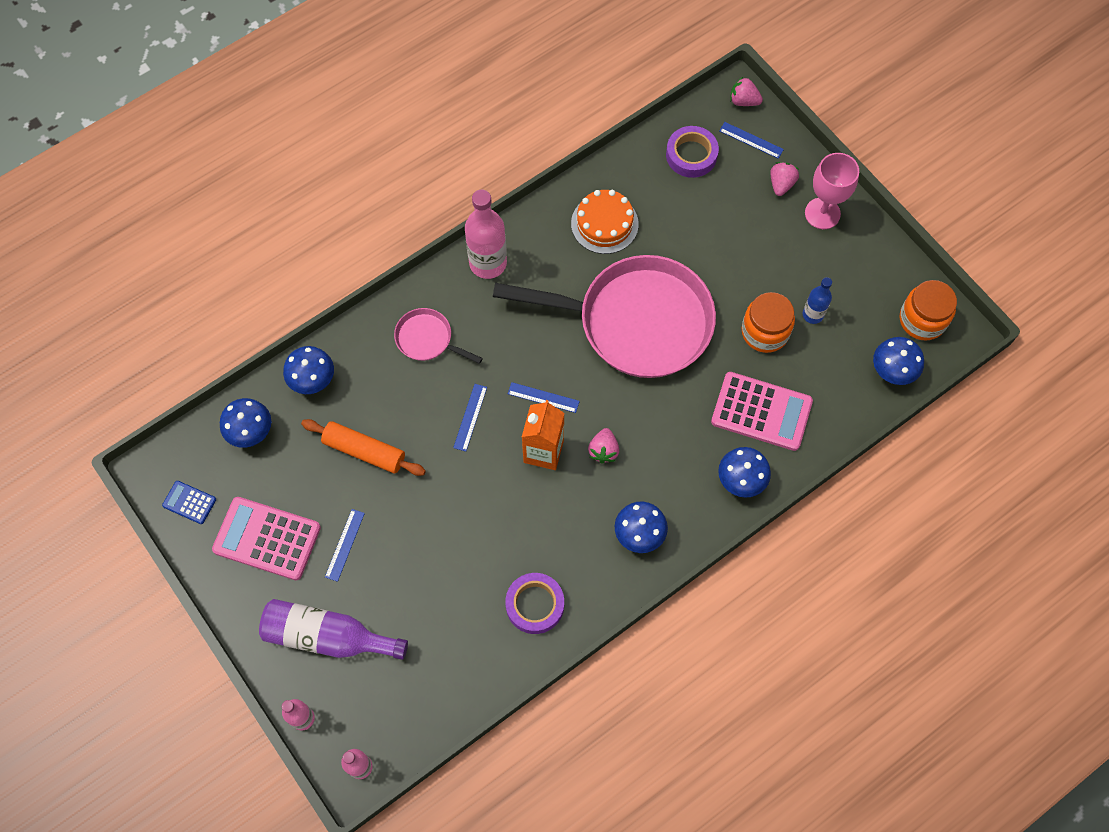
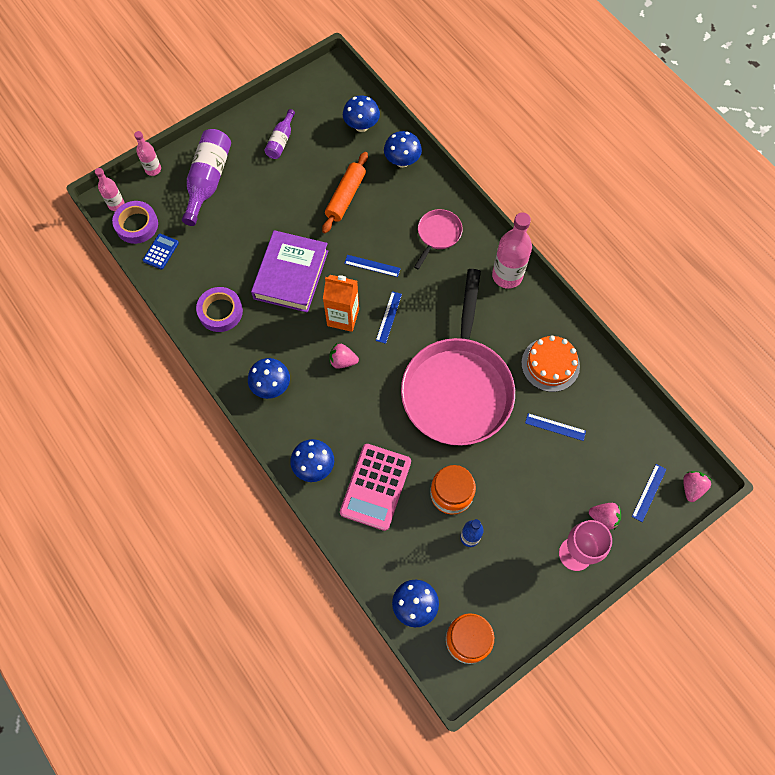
camera: 90 degrees right, 0 degrees up
(189, 502) = (309, 94): blue calculator -> blue calculator (161, 252)
(267, 539) = (281, 141): pink calculator -> purple bottle
(344, 545) = (274, 188): blue ruler -> blue ruler (555, 427)
(481, 517) = (291, 274): none -> purple book
(691, 155) = (627, 438): purple tape -> purple tape (137, 225)

